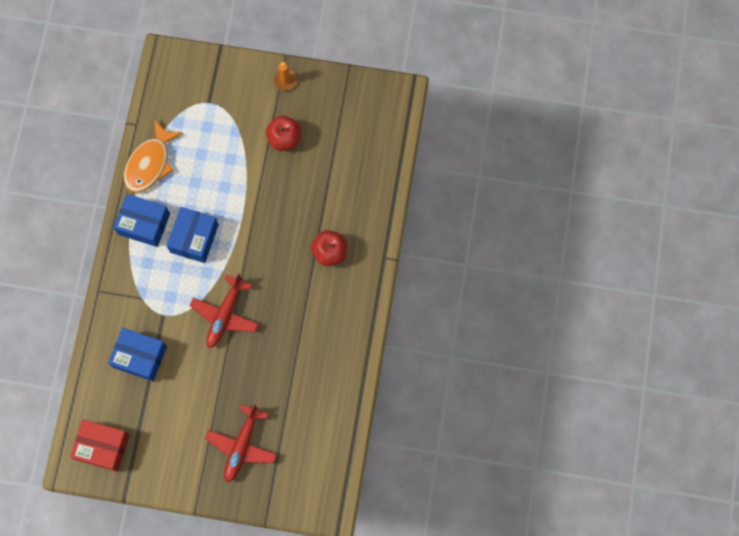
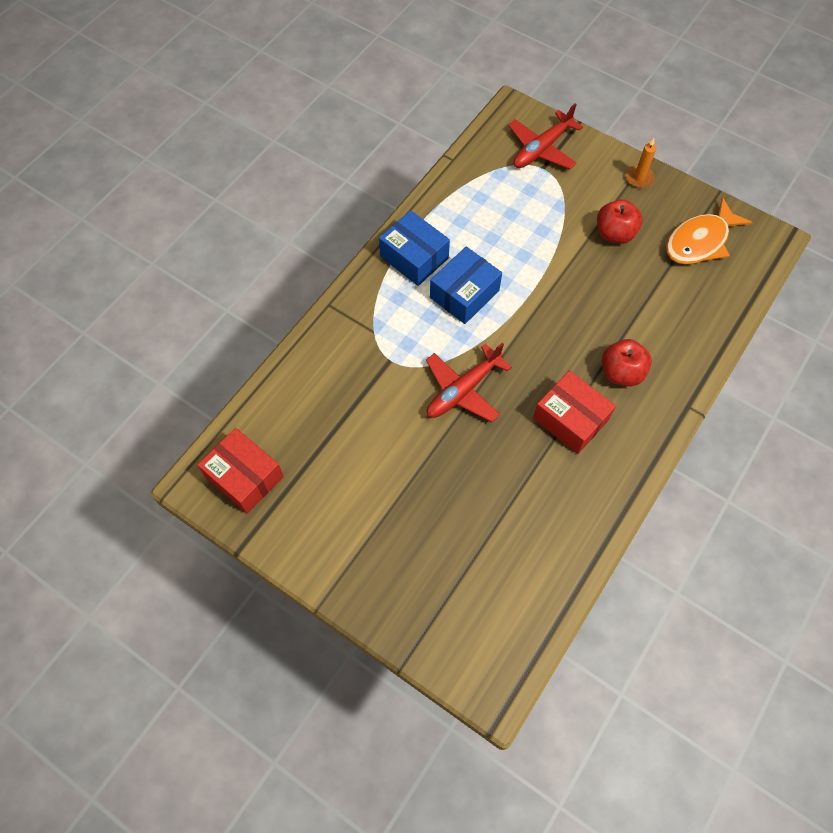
camera: 25 degrees right, 10 degrees down
(140, 357) = (340, 394): blue box -> none
(150, 163) = (450, 201): orange fish -> orange fish (700, 241)
(242, 446) = (414, 553): red plane -> red plane (541, 149)
(308, 303) = (570, 419): none -> red box

